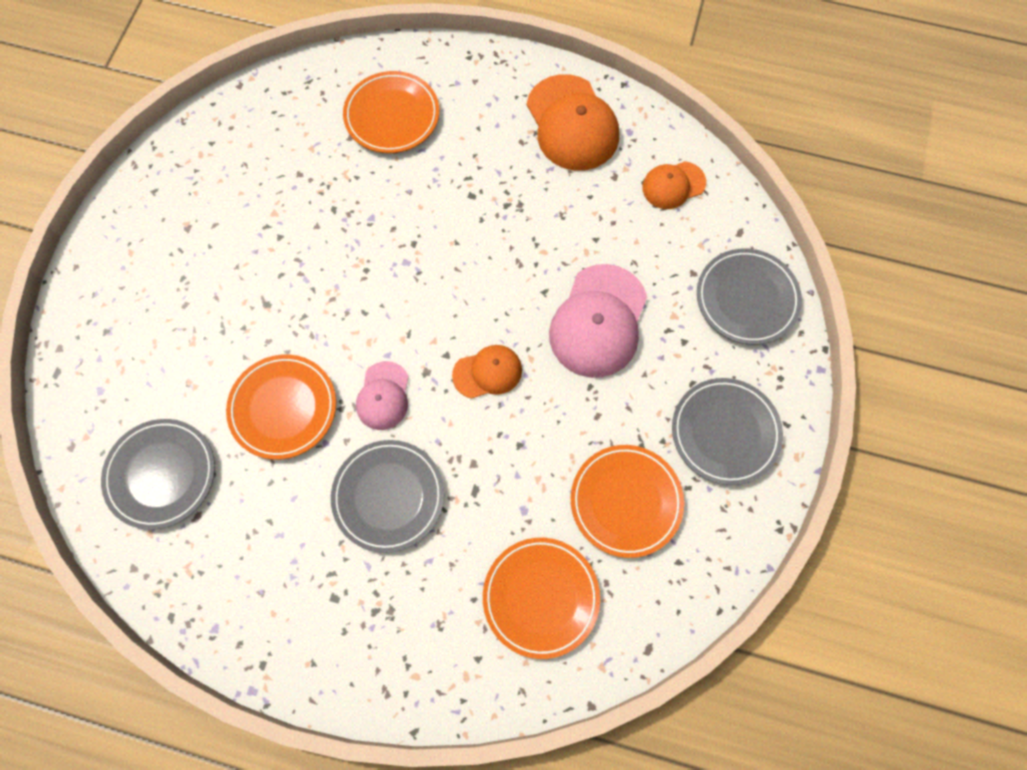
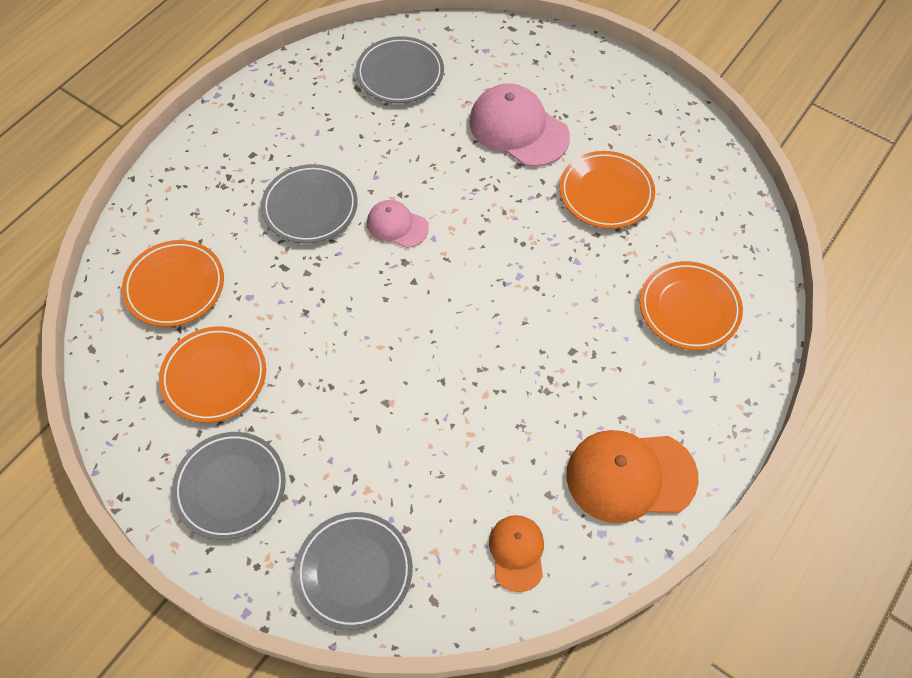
camera: 110 degrees right, 10 degrees down
(283, 408) = (418, 156): orange plate -> orange plate (606, 193)
(487, 372) = (382, 308): orange cap -> none
(598, 321) = (391, 417): pink cap -> pink cap (518, 129)

